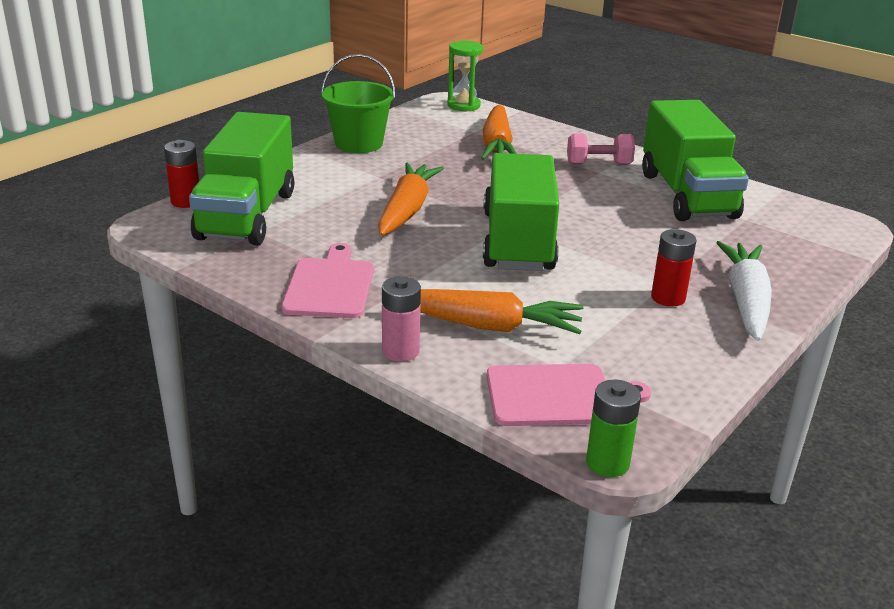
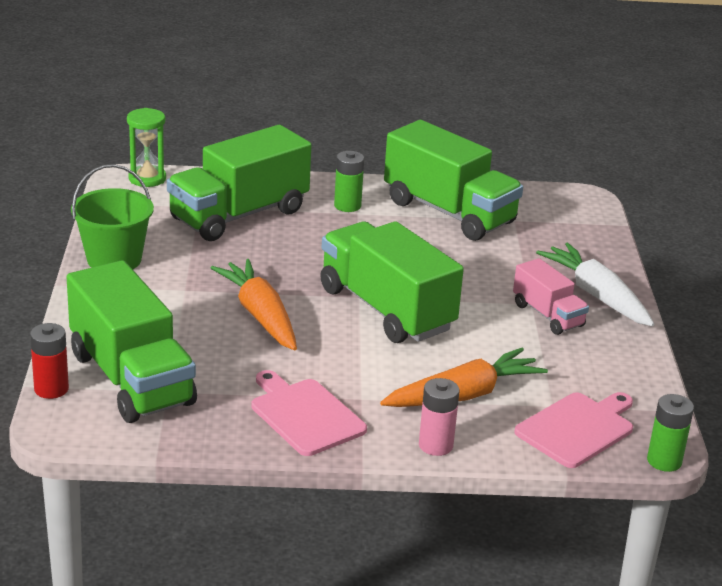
camera: 40 degrees left, 0 degrees up
(497, 145) = (239, 215): orange carrot -> green truck
(598, 165) = (347, 206): pink dumbbell -> green battery
(668, 298) = (548, 315): red battery -> pink truck

